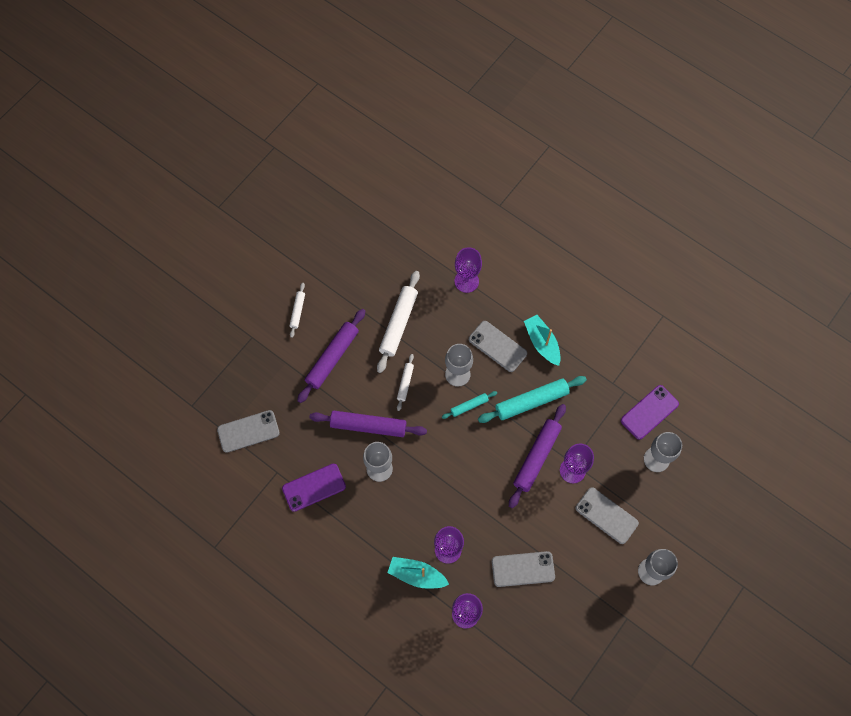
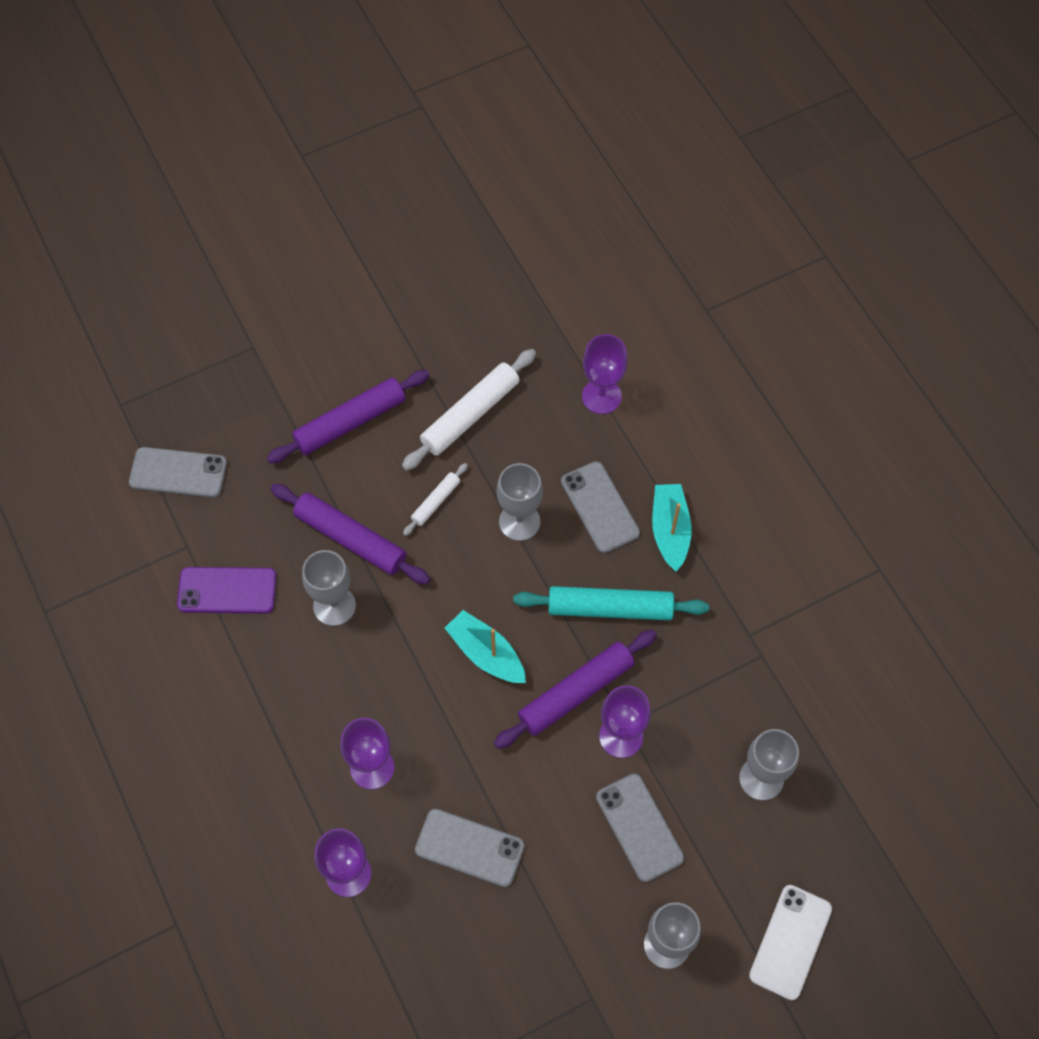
camera: 25 degrees right, 5 degrees down
(297, 311) = (335, 338): white rolling pin -> none
(416, 575) = (307, 782): turquoise boat -> turquoise boat (486, 654)
(469, 406) = (513, 574): turquoise rolling pin -> none
(649, 412) = (785, 703): purple phone -> none
(712, 540) = (790, 942): none -> white phone

